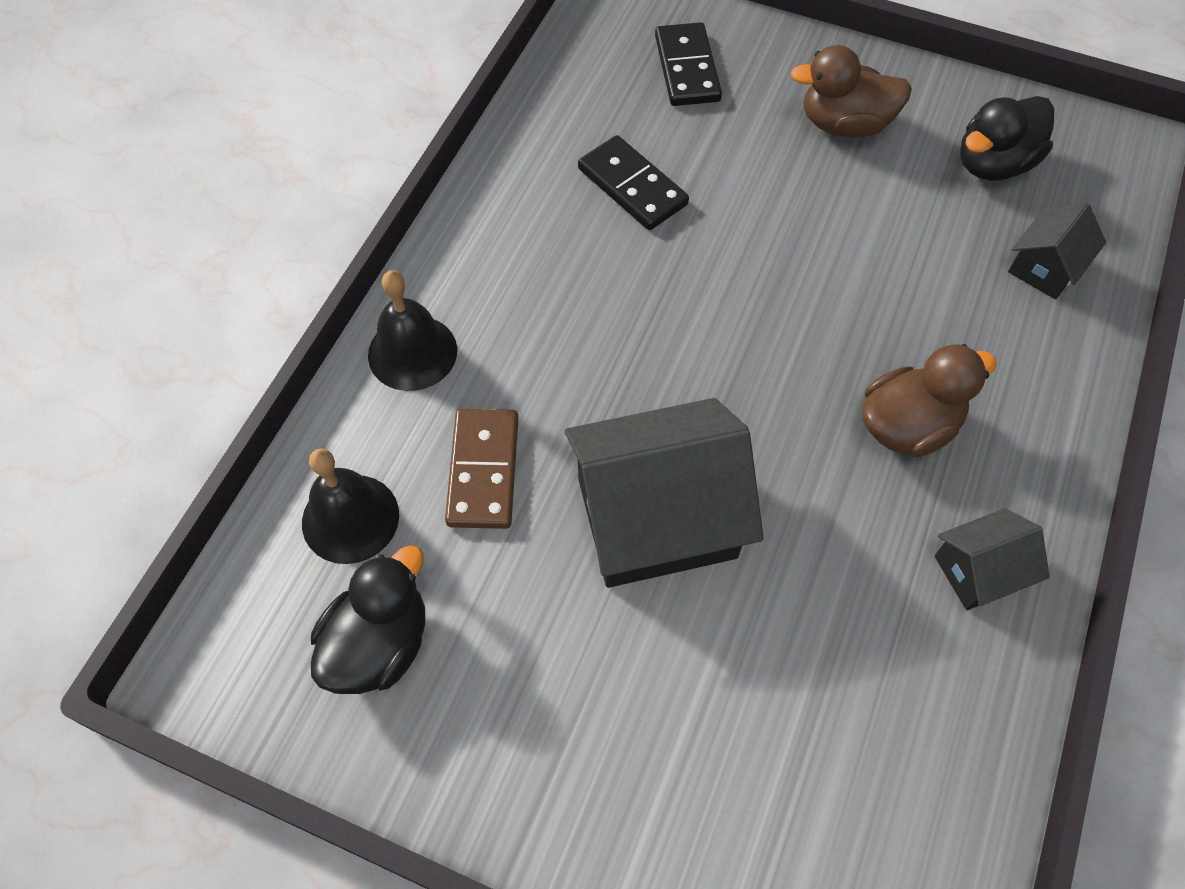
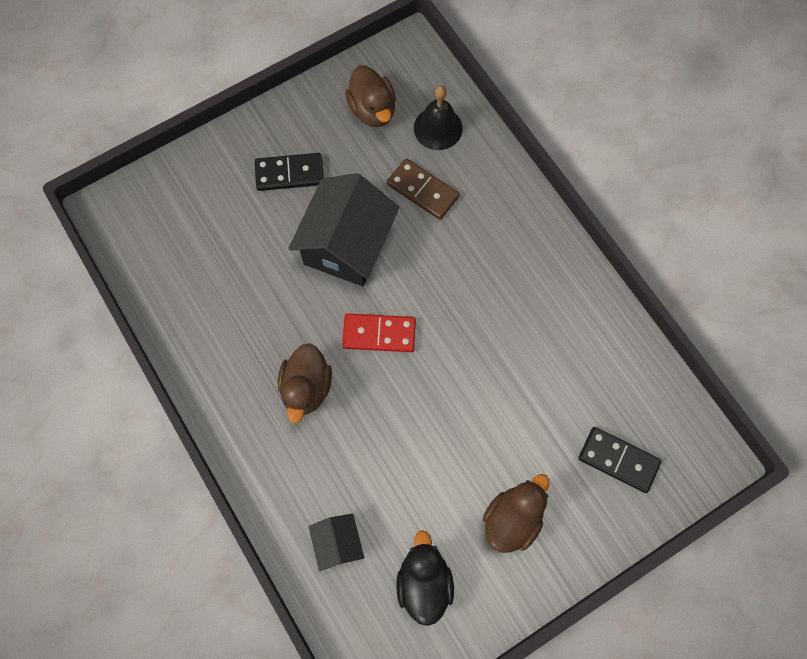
camera: 125 degrees right, 10 degrees up
(379, 644) = (372, 110): black duck -> brown duck
(412, 352) = (509, 197): black bell -> none
(632, 187) = (545, 364): black domino -> black domino (289, 173)
(754, 387) = (379, 334): none -> red domino
(979, 571) = (219, 359): black house -> none

